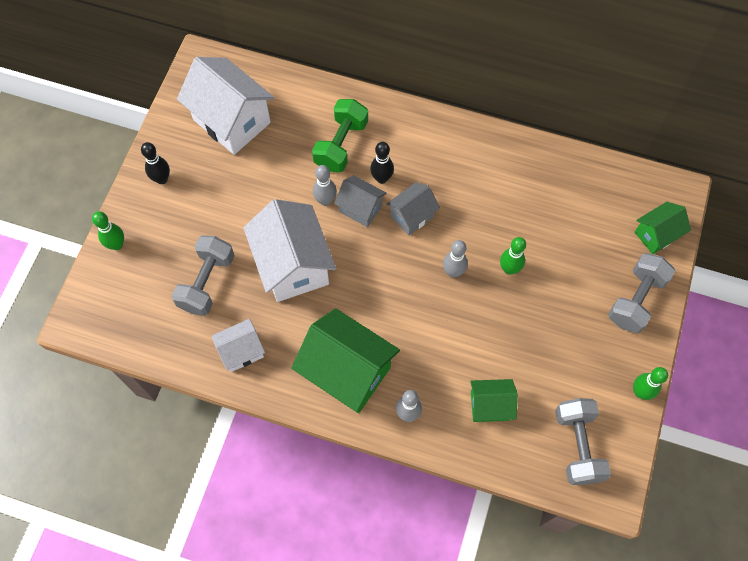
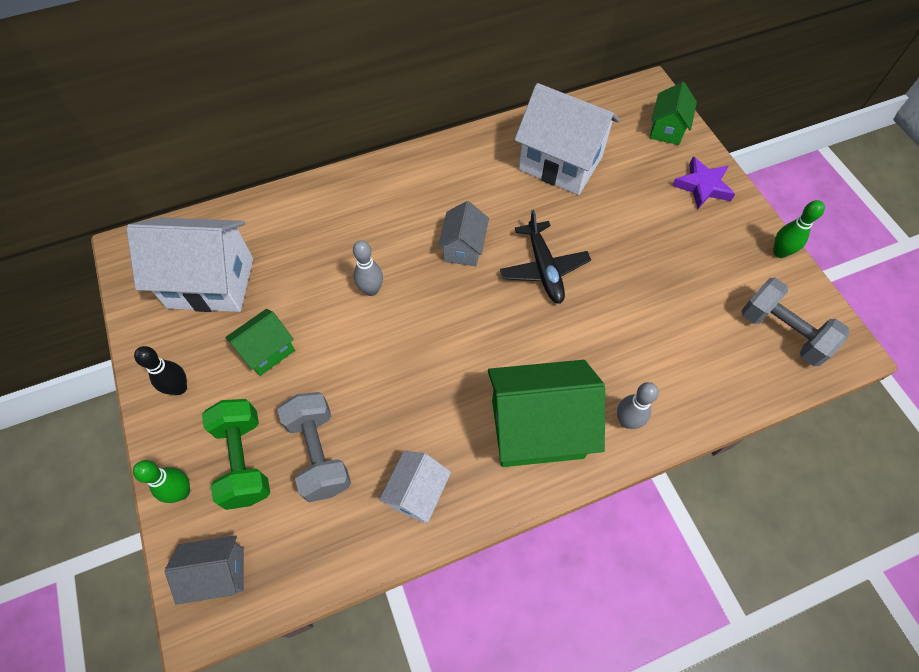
camera: 40 degrees left, 5 degrees down
(293, 265) = (393, 370): white house -> white house (560, 163)
(341, 145) = (341, 233): green dumbbell -> green dumbbell (244, 460)
(360, 208) = (411, 274): grey house -> grey house (218, 573)
(381, 178) = (406, 236): black bowling pin -> none
(453, 272) = (543, 268): grey bowling pin -> black plane
(490, 405) = (685, 356): green house -> green house (267, 351)
(509, 269) = (586, 233): green bowling pin -> none
(635, 300) = (702, 186): grey dumbbell -> purple star

